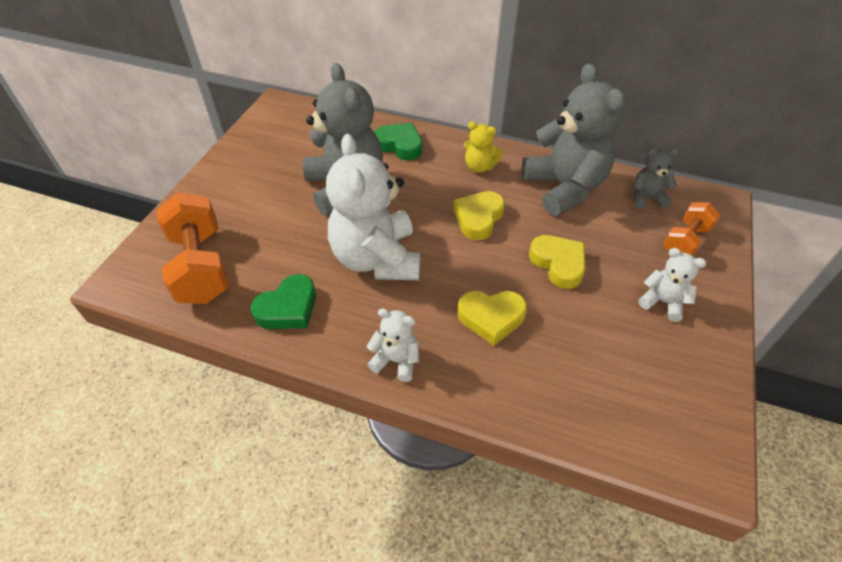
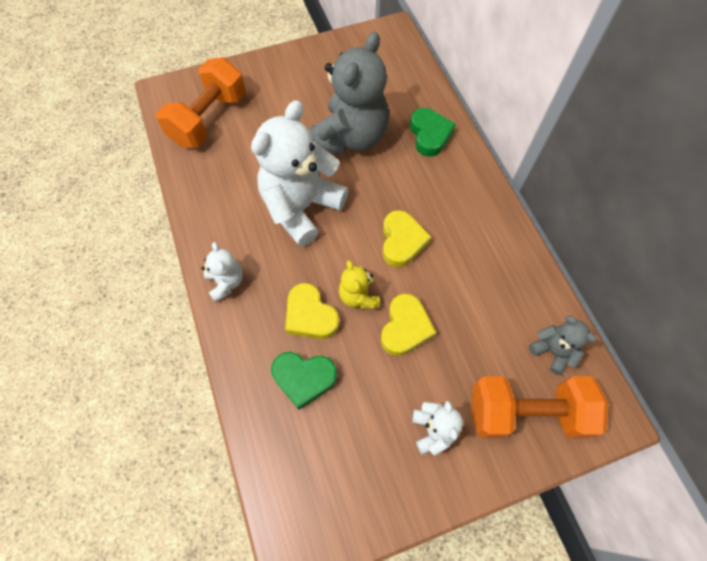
camera: 50 degrees right, 15 degrees up
(288, 308) = (217, 191): green heart -> green heart (304, 378)
(478, 218) = (402, 241): yellow heart -> yellow heart turned 105 degrees clockwise
(479, 167) = (461, 203): yellow teddy bear -> yellow teddy bear (358, 296)
(564, 188) = (499, 279): grey teddy bear -> none
(685, 241) = (526, 412): orange dumbbell -> orange dumbbell, size x1.69

